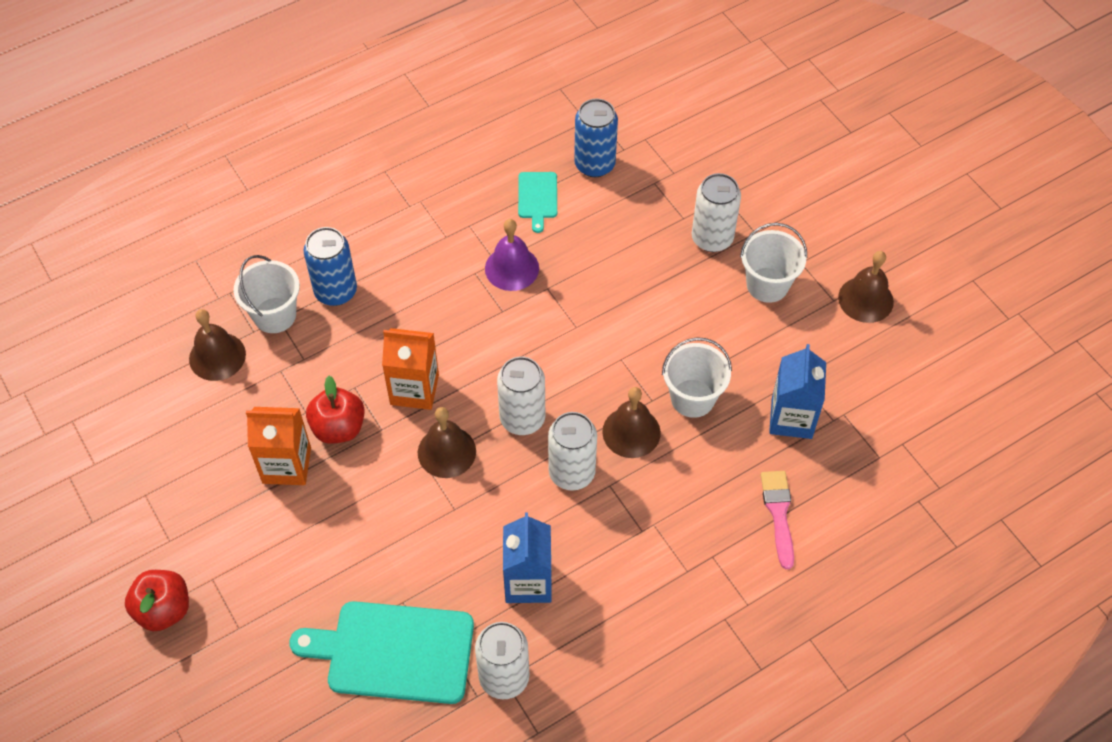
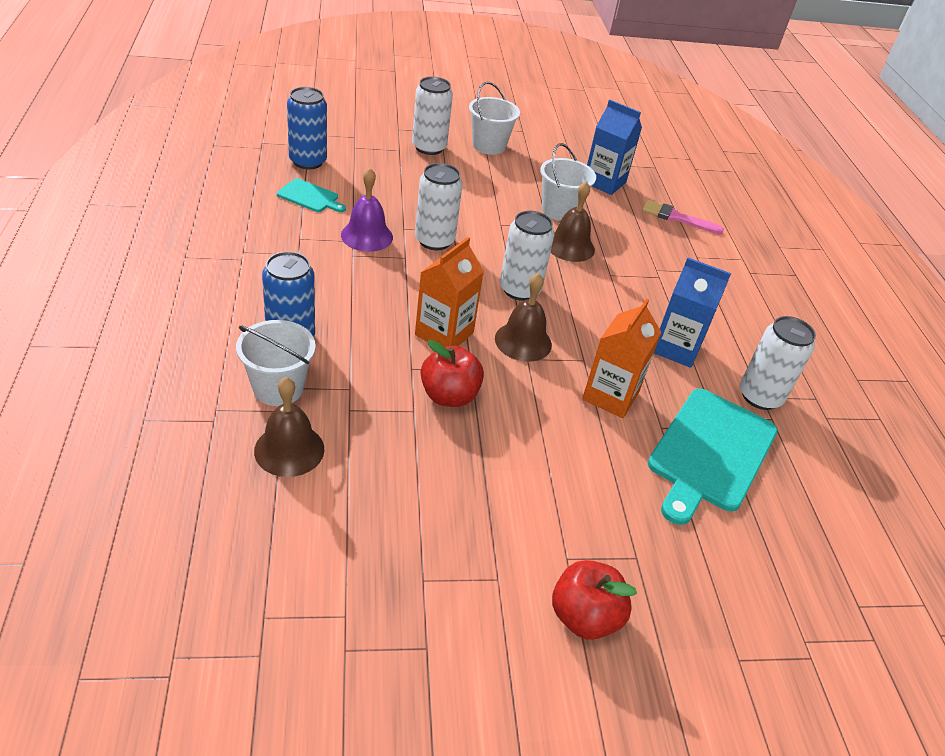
camera: 70 degrees left, 15 degrees down
(287, 465) = (466, 448): orange carton -> orange carton (610, 396)
(572, 473) = (588, 287): white can -> white can (434, 240)
(865, 299) = (532, 121): brown bell -> none

